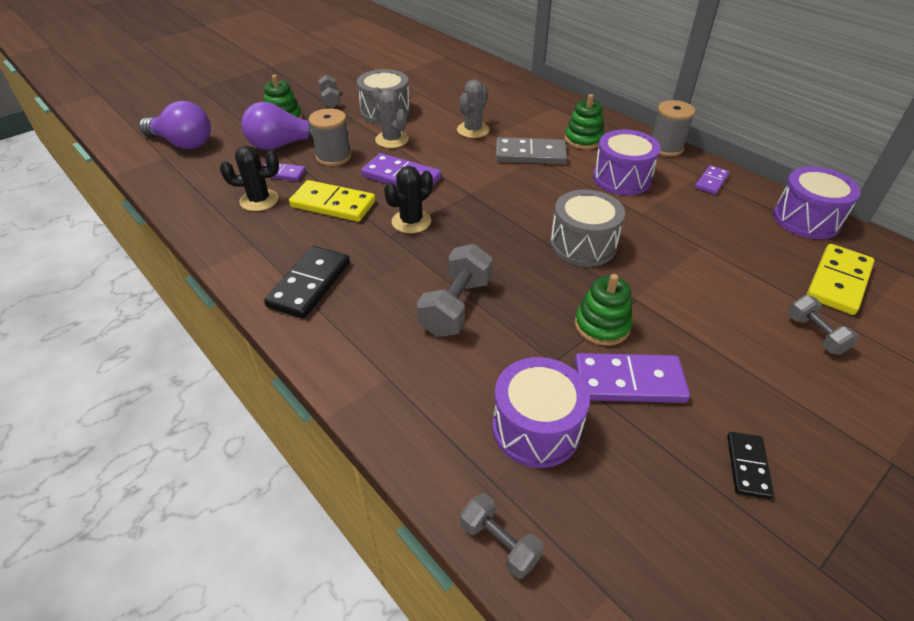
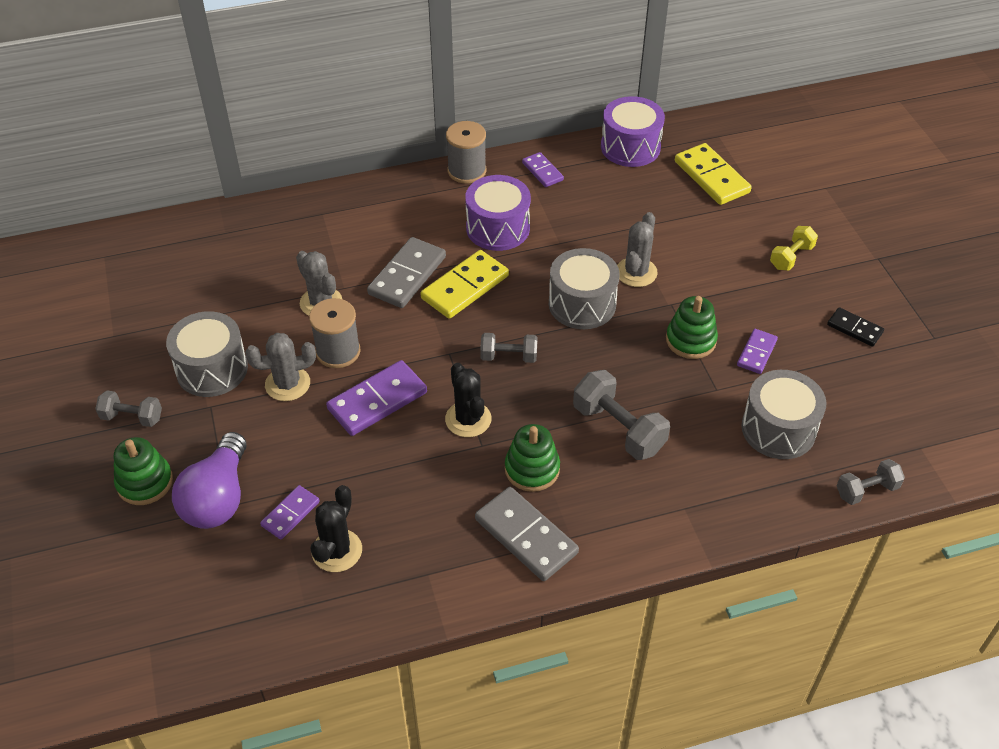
camera: 65 degrees left, 5 degrees up
(183, 143) = (125, 616): purple light bulb -> none
(310, 284) = (526, 536): black domino -> grey domino
(333, 157) = (286, 452): grey spool -> grey spool (338, 351)
(333, 204) = (392, 479): yellow domino -> yellow domino (465, 287)
(536, 428) = (778, 429): purple drum -> grey drum
(583, 140) = (408, 222): green stacking toy -> green stacking toy (532, 469)
(629, 381) = (757, 353): purple domino -> purple domino, size x0.58
(652, 266) = (636, 272): none -> grey cactus
(798, 375) = (791, 257): none -> yellow dumbbell
(815, 334) = (758, 224): grey dumbbell -> grey dumbbell (508, 356)

